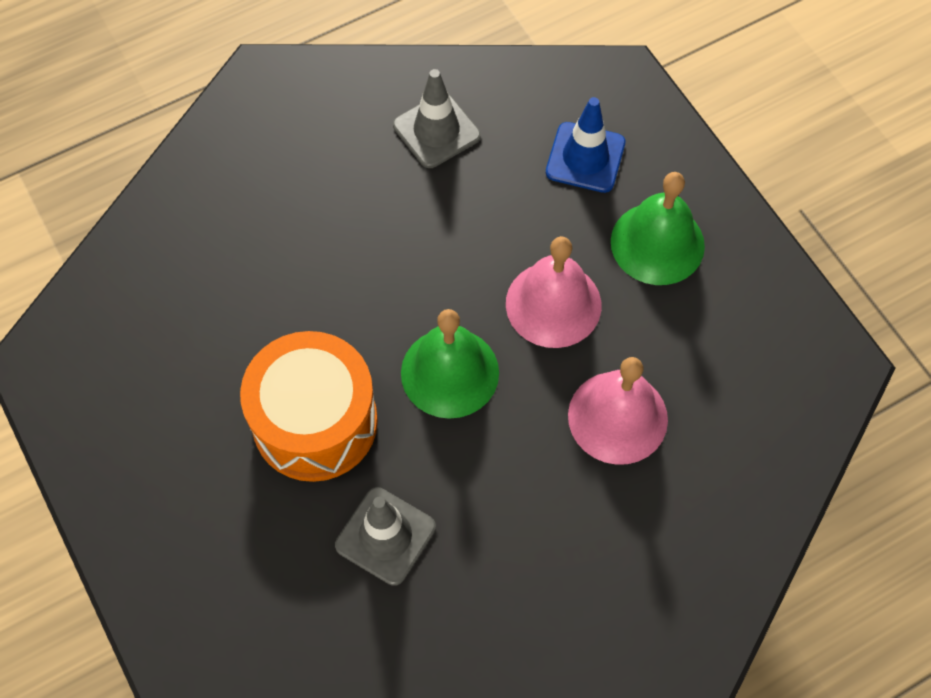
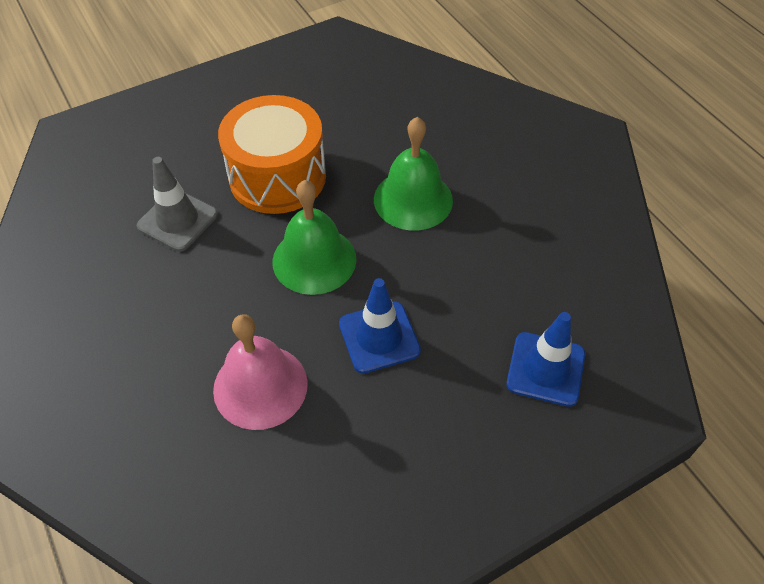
camera: 90 degrees right, 10 degrees down
(436, 131) = (558, 249): grey traffic cone -> none
(553, 304) = (379, 337): pink bell -> blue traffic cone
(657, 243) = (449, 431): green bell -> green bell (413, 199)

